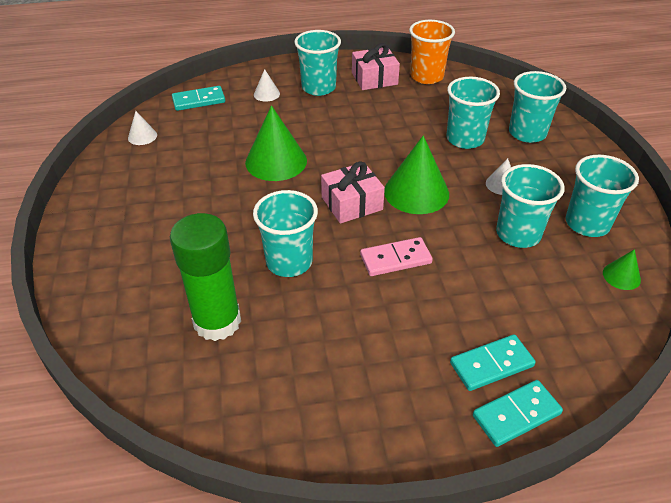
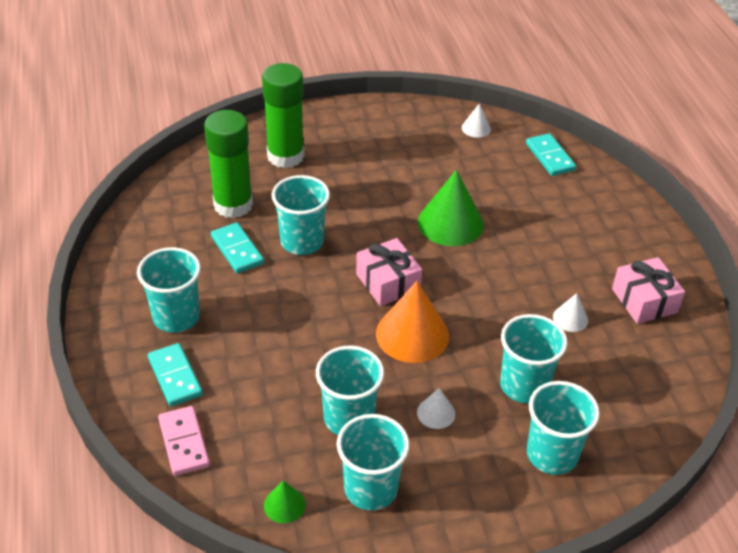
camera: 85 degrees right, 0 degrees up
(139, 274) = (285, 156): none -> green glue stick
(266, 94) = (578, 206): white cone -> white cone (570, 318)
(318, 88) = (605, 249): turquoise cup -> turquoise cup (176, 317)
(395, 259) = (307, 315): pink domino -> pink domino (184, 442)
(416, 192) = (412, 334): green cone -> orange cone
(426, 76) = (668, 355): orange cup -> none
(516, 414) = (122, 388): turquoise domino -> turquoise domino (237, 250)

